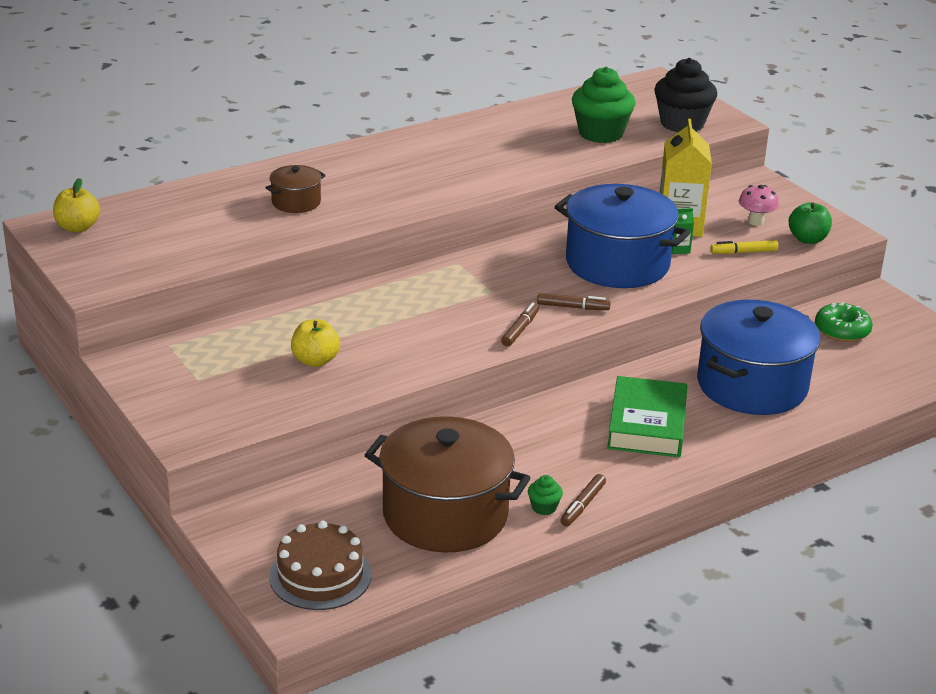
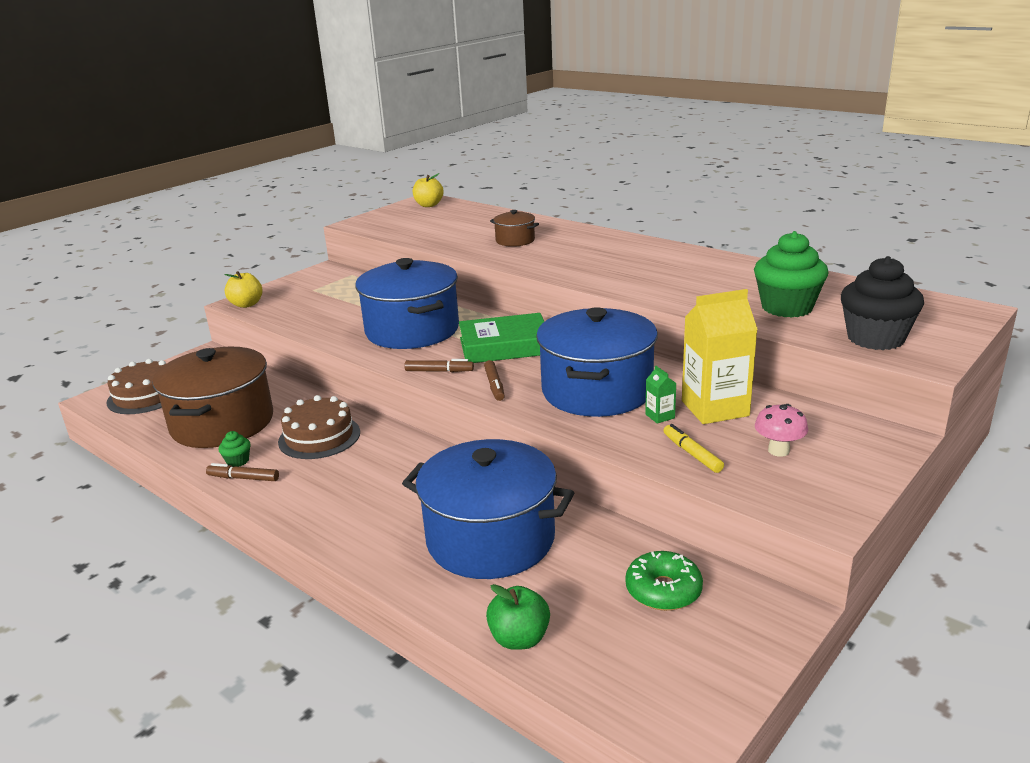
camera: 75 degrees right, 5 degrees down
(315, 361) = (351, 314): yellow apple -> yellow apple (246, 304)
(401, 329) = (412, 330): none -> blue pot
(523, 451) = (319, 437): none -> brown cake
(647, 424) = (384, 488): green book -> green book (504, 346)
(807, 239) = (773, 491): green apple -> green apple (519, 639)

